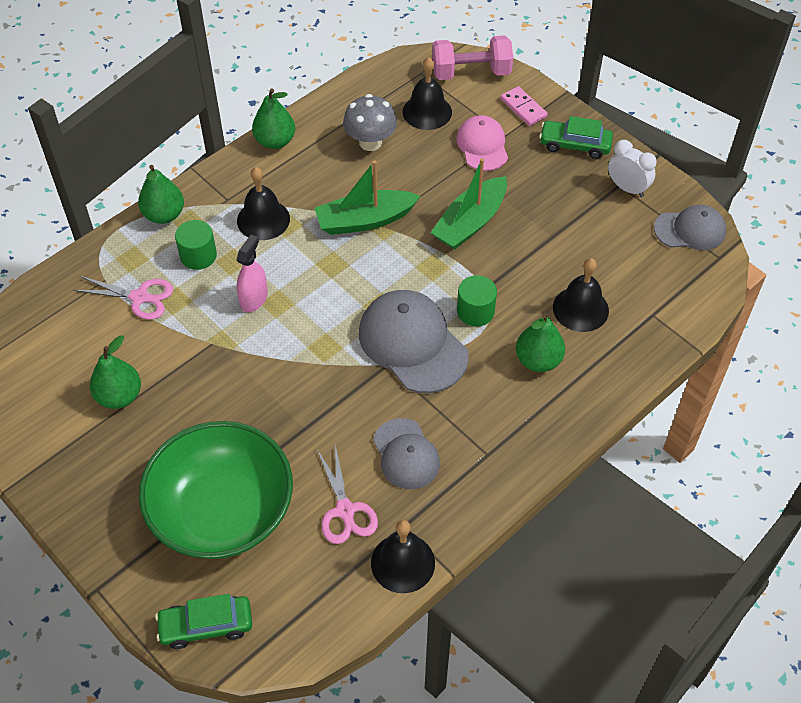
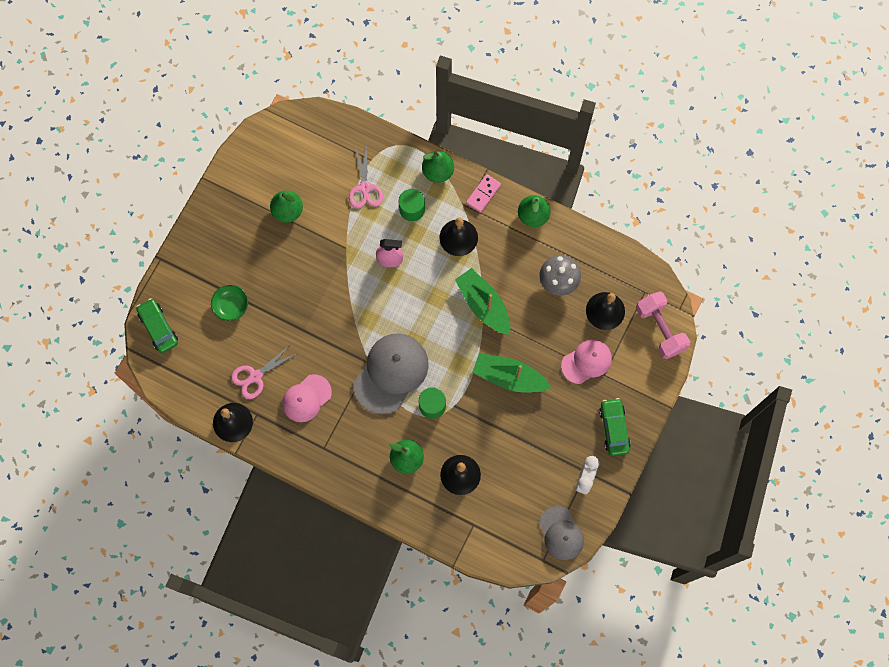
camera: 70 degrees right, 20 degrees up
(222, 511) = (231, 306): green bowl -> green bowl, size x0.40
(406, 454) = (306, 398): grey cap -> pink cap
(523, 108) = (638, 379): pink domino -> pink domino (483, 194)

